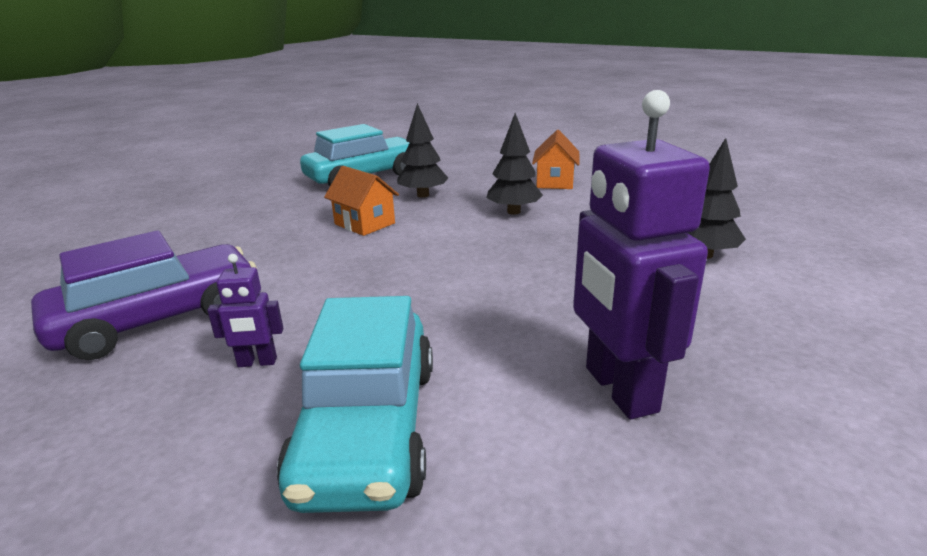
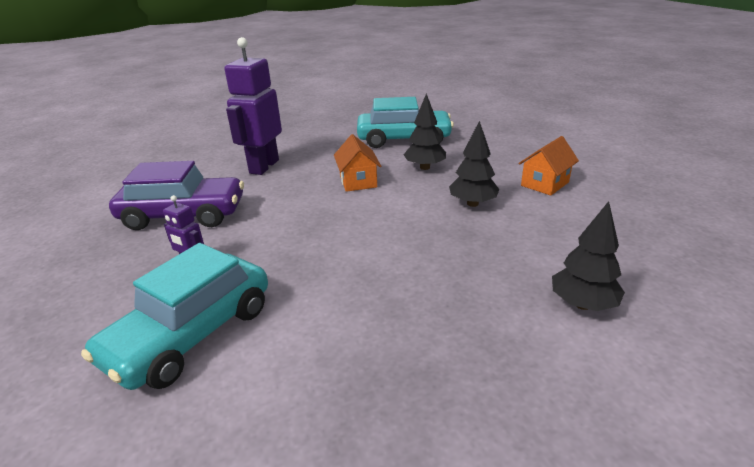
camera: 35 degrees right, 5 degrees up
(619, 389) = (351, 386): purple robot -> purple robot (264, 166)

